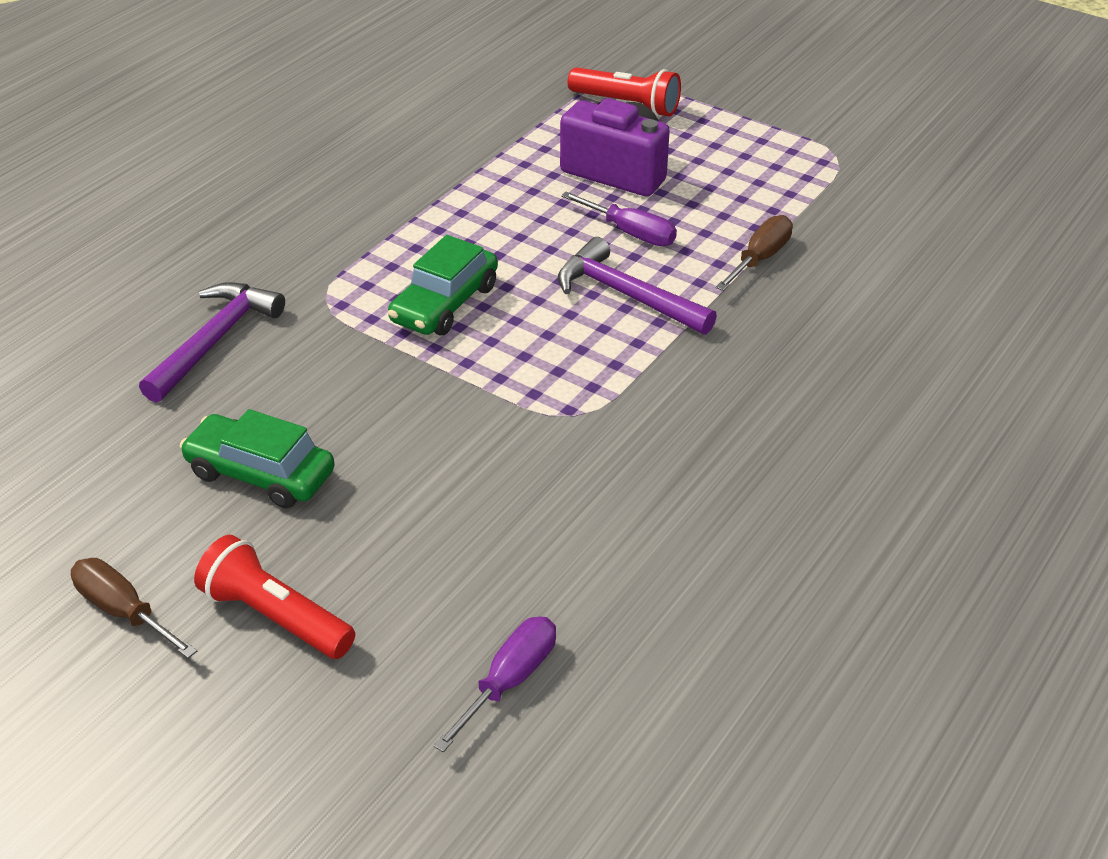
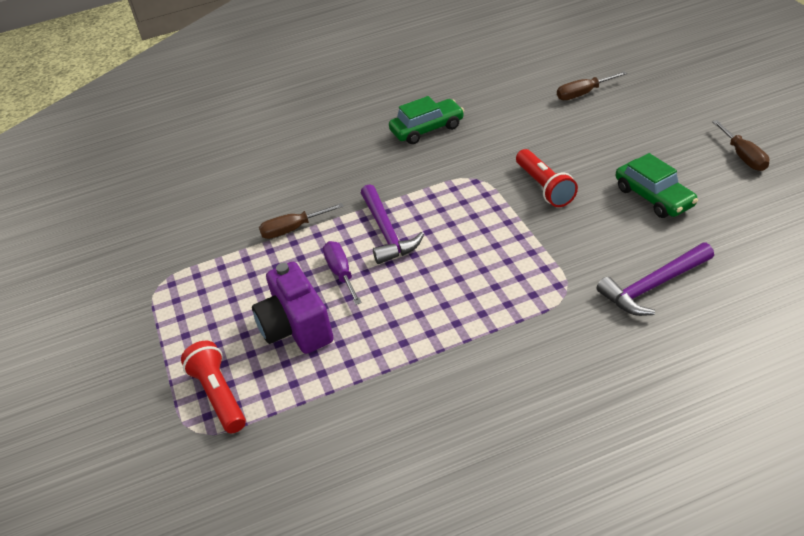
camera: 140 degrees left, 0 degrees up
(276, 617) = (670, 136): red flashlight -> red flashlight (544, 187)
(445, 304) = (493, 263): green car -> green car (427, 129)
(510, 680) = (583, 94): purple screwdriver -> brown screwdriver

